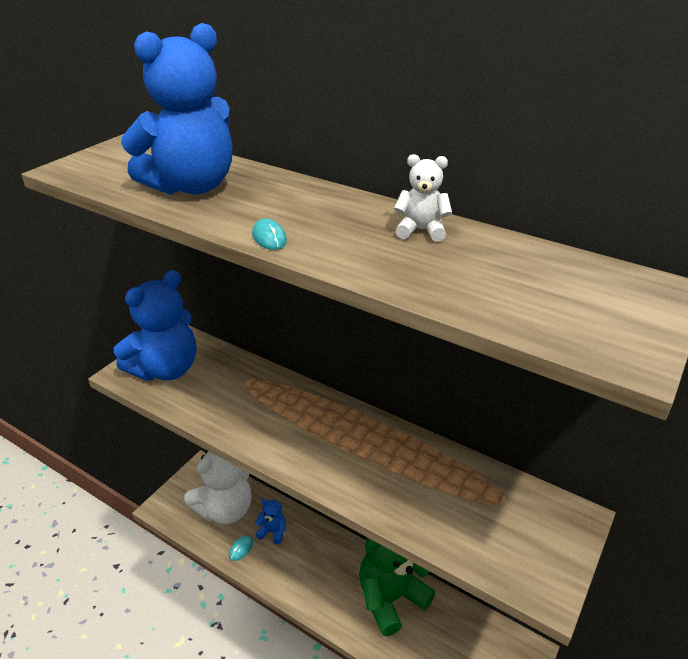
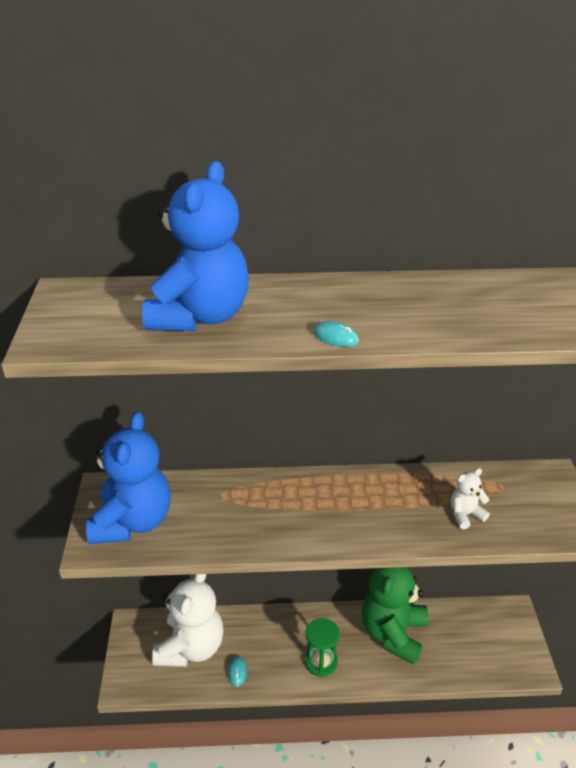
camera: 35 degrees left, 0 degrees up
(272, 532) = (252, 641): blue teddy bear -> none
(310, 582) = (321, 662): none -> green hourglass
(421, 230) = (430, 290): white teddy bear -> white teddy bear (465, 515)

